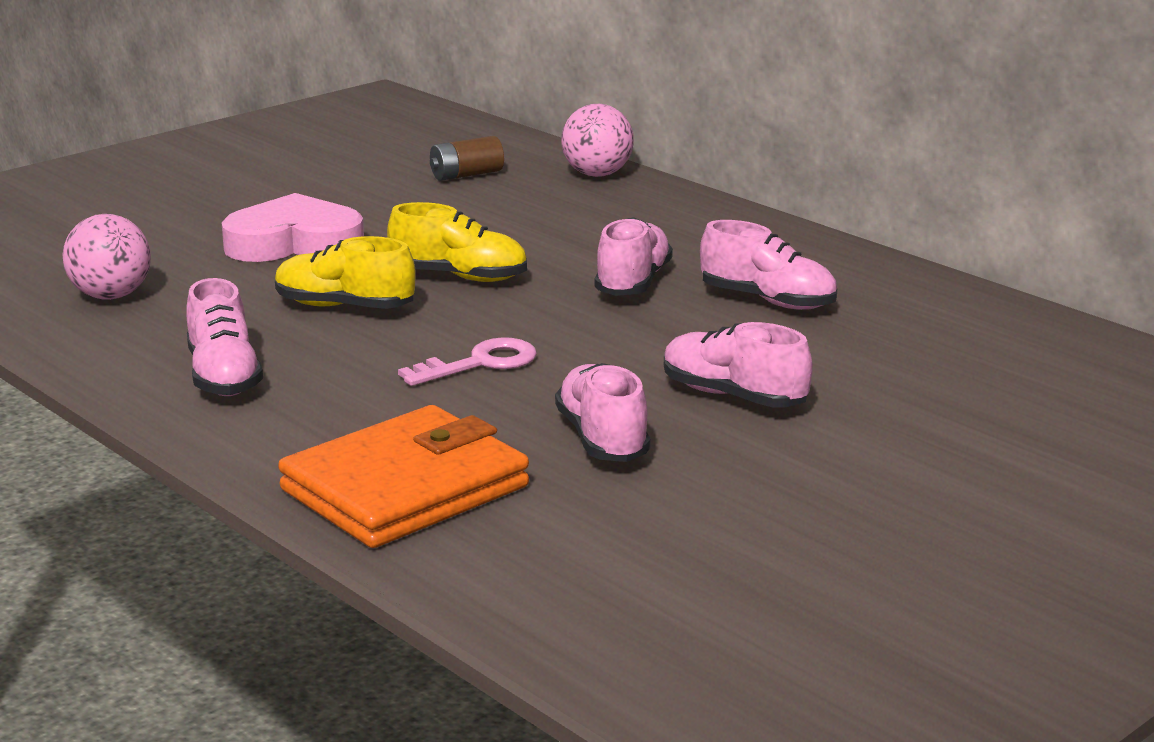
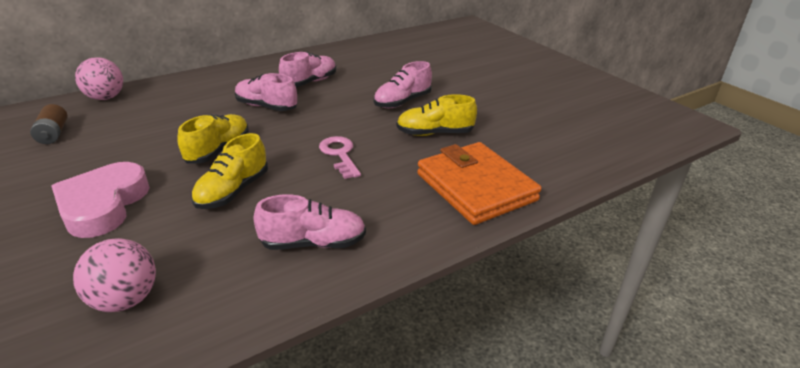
camera: 80 degrees left, 10 degrees up
(602, 439) = (435, 133): pink shoe -> yellow shoe

